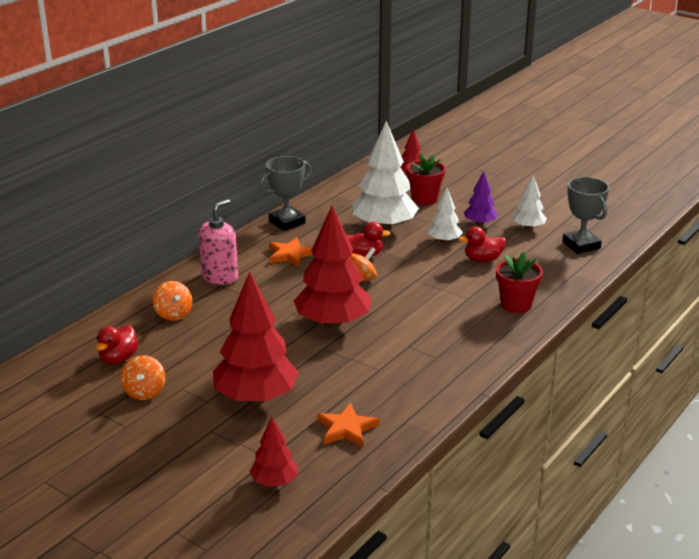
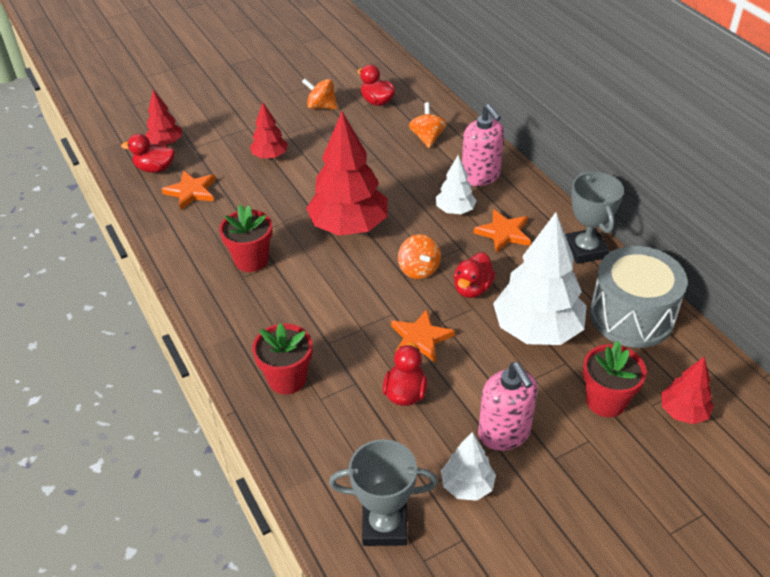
camera: 115 degrees right, 15 degrees up
(173, 314) = (427, 138): orange spinning top -> orange spinning top turned 90 degrees clockwise
(256, 398) = (270, 156): red tree -> red tree, size x0.51
(325, 470) = (155, 168): none -> red duck
(343, 200) = (631, 316): none -> grey drum
(413, 359) = (251, 260): none -> red flower pot
(430, 264) = (420, 338): none -> orange star
(444, 241) = (472, 374): white tree -> white tree (455, 210)
(480, 223) = (504, 433): purple tree -> pink soap dispenser

